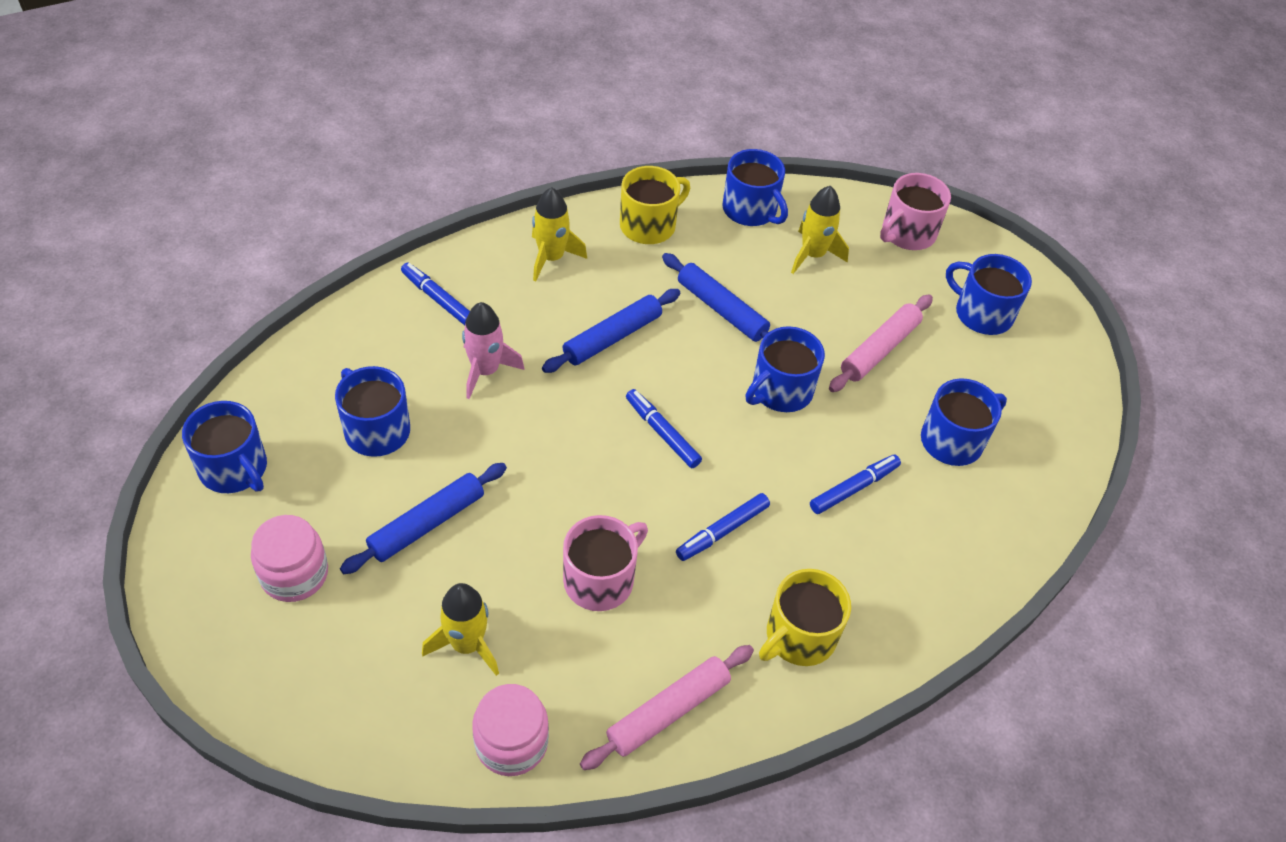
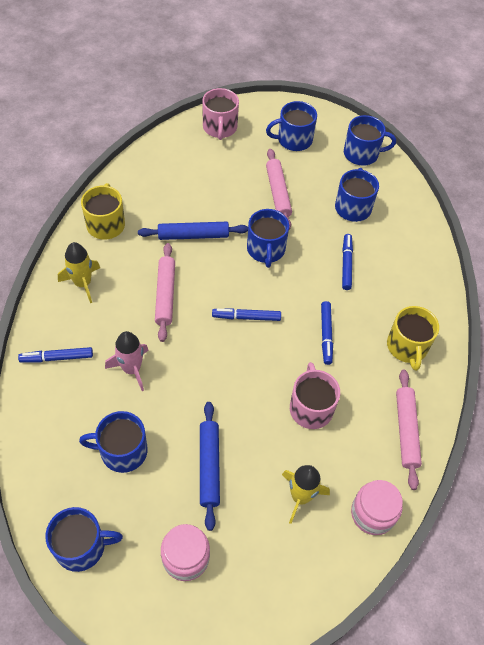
camera: 50 degrees left, 5 degrees up
(612, 337) = (165, 295): blue rolling pin -> pink rolling pin
(750, 210) = (141, 175): blue mug -> blue mug (362, 154)
(813, 255) = (196, 173): yellow rocket -> none

